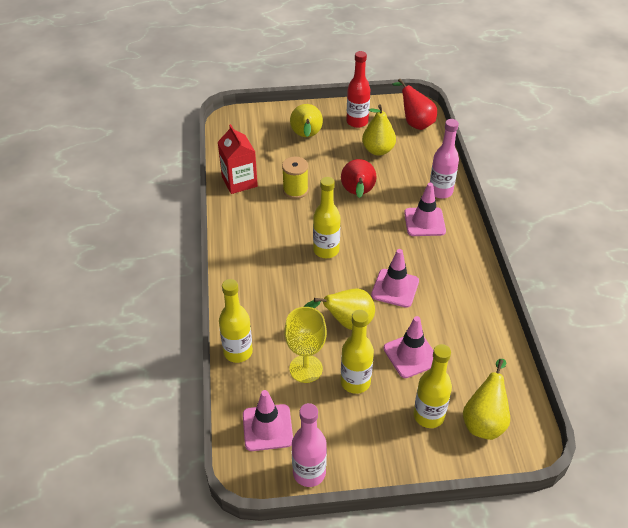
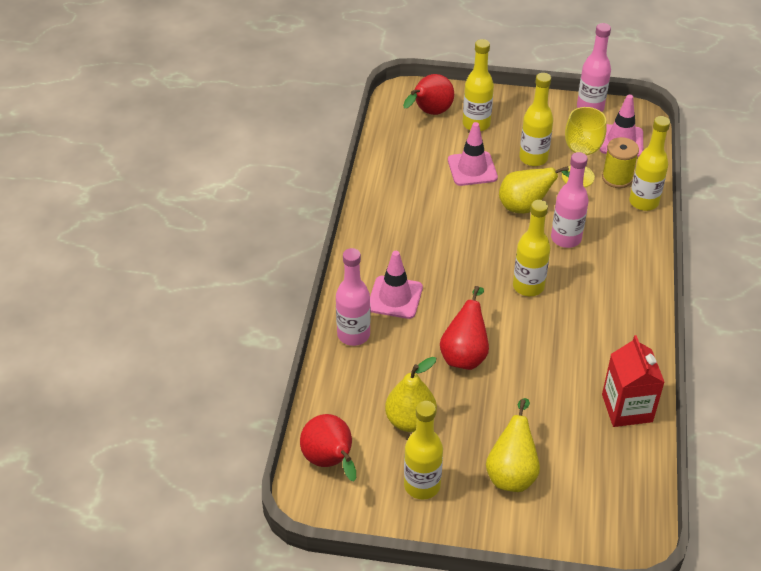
camera: 165 degrees left, 0 degrees up
(295, 190) = (549, 377): yellow spool -> yellow spool (617, 178)
(304, 298) = (566, 238): none -> pink bottle
(357, 122) = (422, 485): red bottle -> yellow bottle
(395, 288) = (463, 230): pink traffic cone -> none
(484, 421) = (430, 113): yellow pear -> red pear

